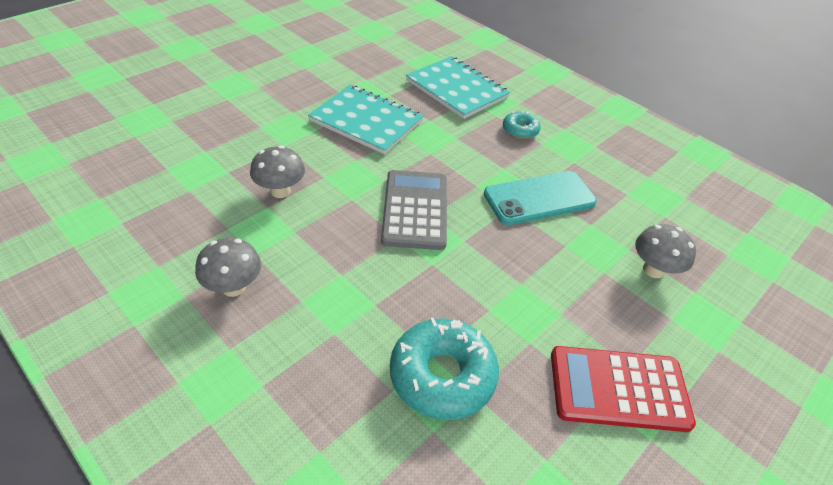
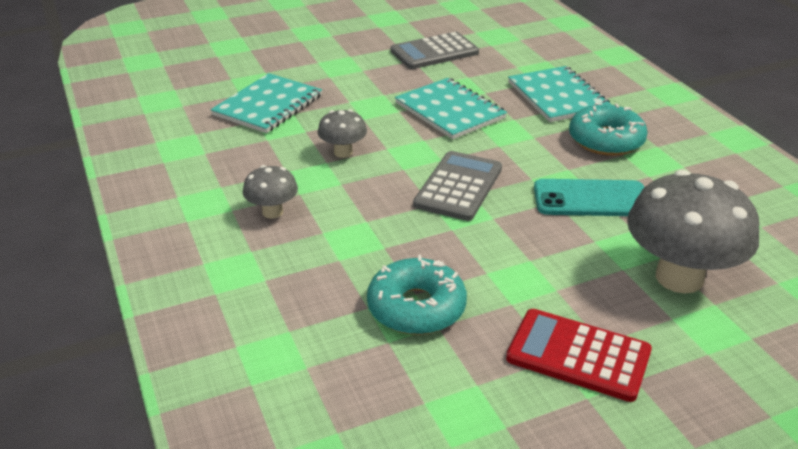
camera: 25 degrees right, 10 degrees down
(173, 146) = (268, 105): none -> turquoise notebook
(322, 56) = (434, 52): none -> grey calculator
(520, 130) = (606, 140): turquoise donut -> turquoise donut, size x1.89
(653, 270) = (679, 277): grey mushroom -> grey mushroom, size x2.04

